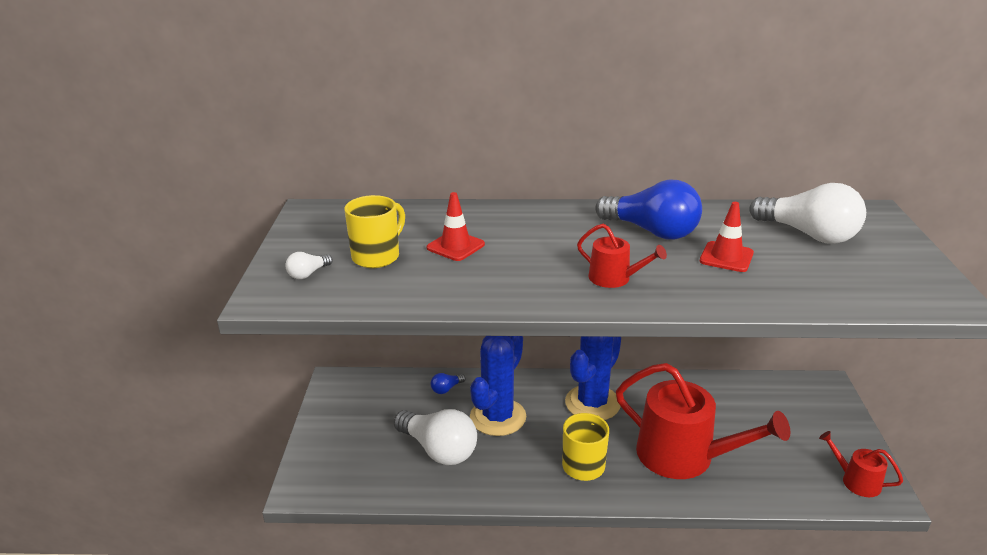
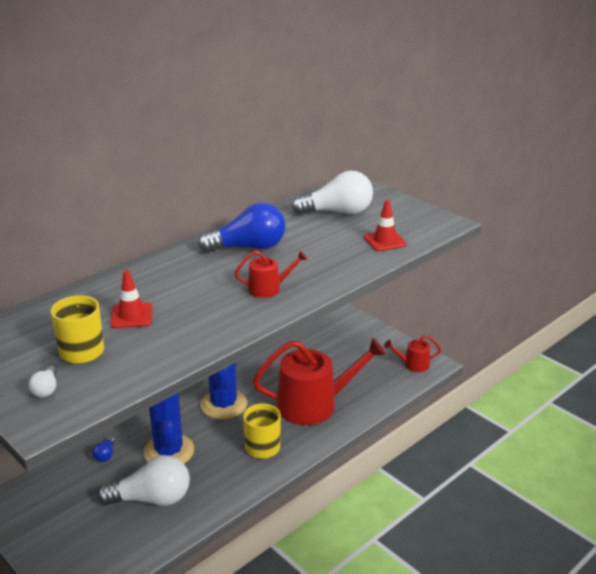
camera: 45 degrees left, 0 degrees up
(726, 257) = (313, 246): red traffic cone -> red traffic cone (384, 241)

